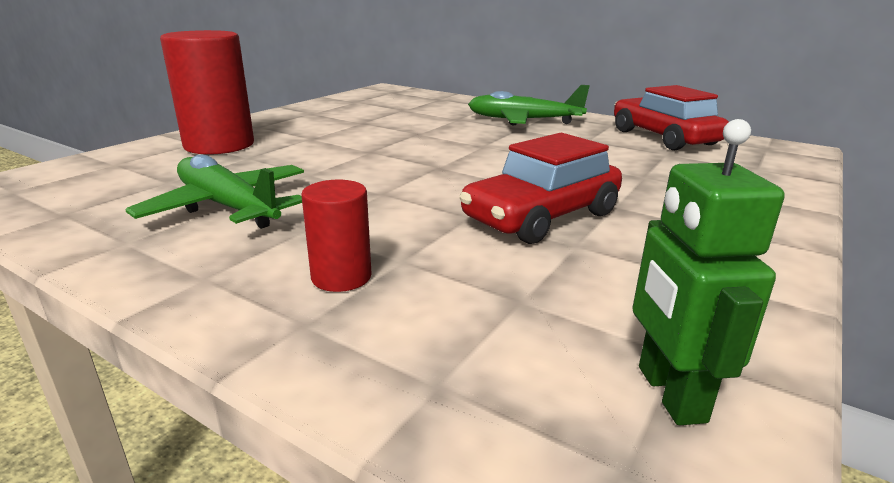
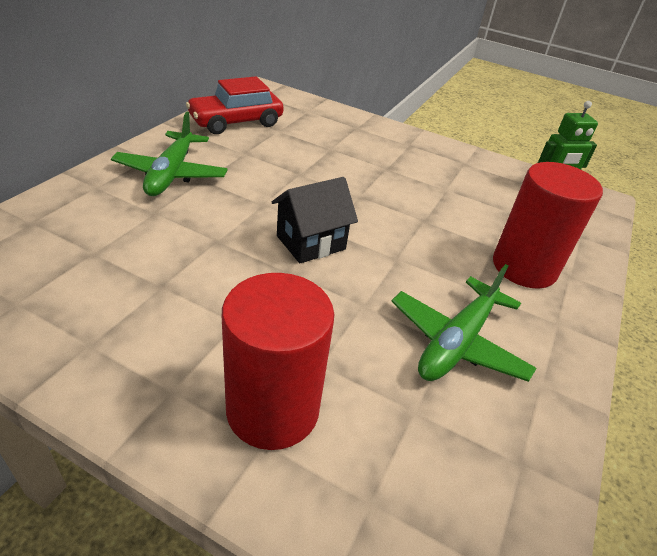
camera: 100 degrees left, 15 degrees up
(341, 277) = (524, 267): red cylinder -> red cylinder, size x1.94
(415, 160) = (311, 242): none -> black house
(541, 217) = (413, 194): red car -> none

